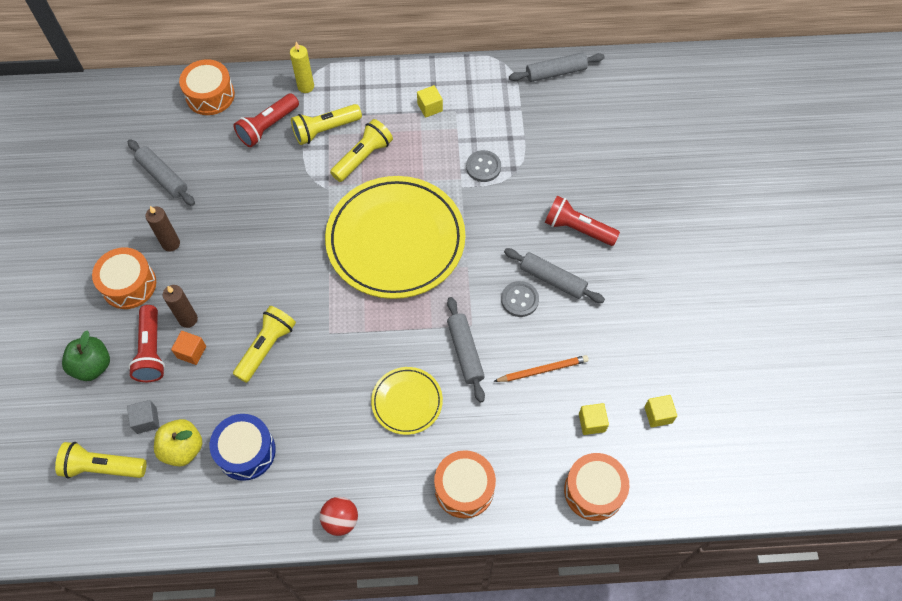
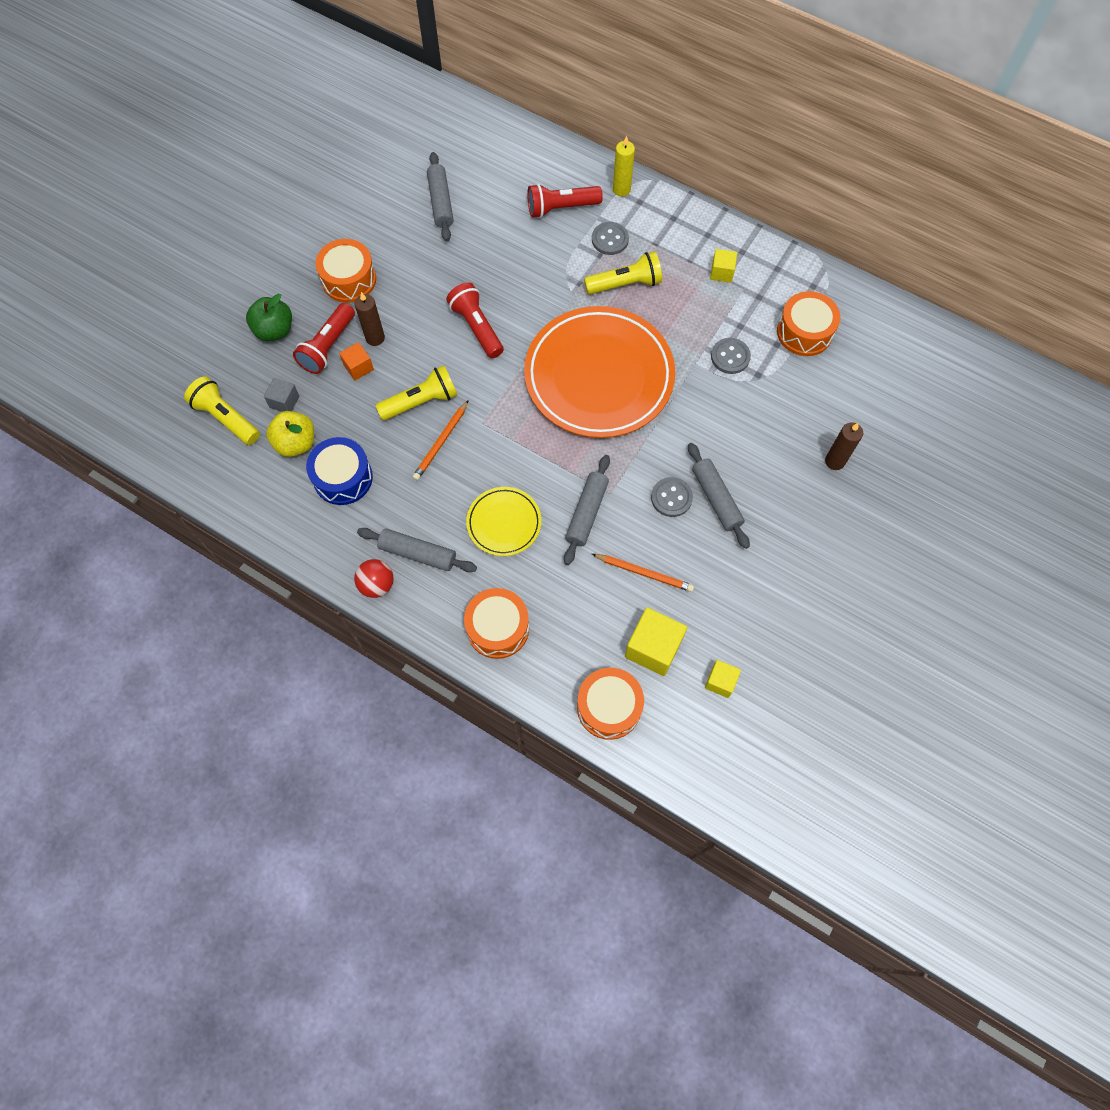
camera: 35 degrees right, 5 degrees up
(171, 244) = (406, 264): brown candle -> brown candle (834, 461)
(210, 95) = (531, 151): orange drum -> orange drum (804, 332)
(307, 370) = (441, 442): none -> orange pencil
(325, 130) = (610, 239): yellow flashlight -> grey button
(395, 240) = (599, 376): yellow plate -> orange plate
(556, 73) = (870, 307): grey rolling pin -> grey rolling pin (417, 553)
(577, 229) = (776, 467): red flashlight -> red flashlight (476, 327)
(592, 422) = (653, 648): yellow cube -> yellow cube, size x1.76

